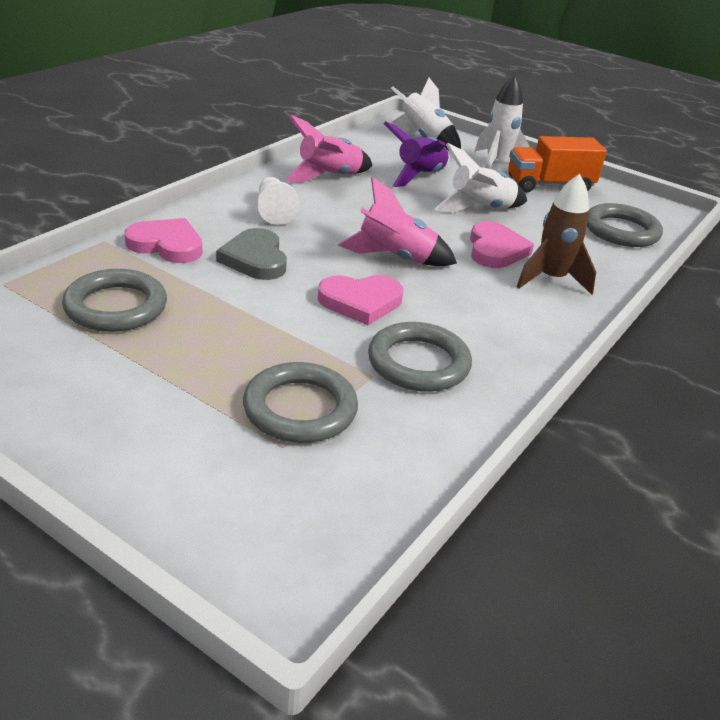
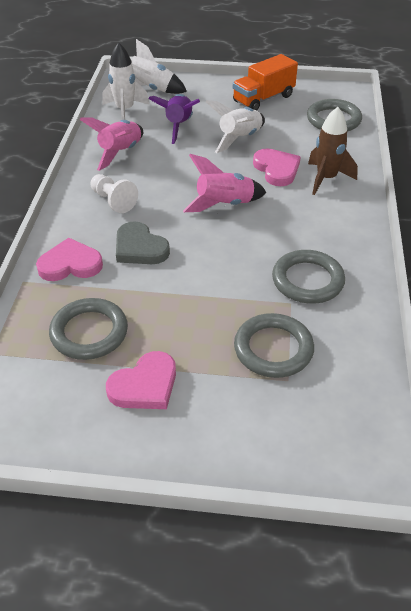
camera: 25 degrees left, 10 degrees up
(360, 302) = (235, 251): pink heart -> pink heart (145, 385)
(496, 163) = (216, 92): white rocket -> white rocket (125, 110)

